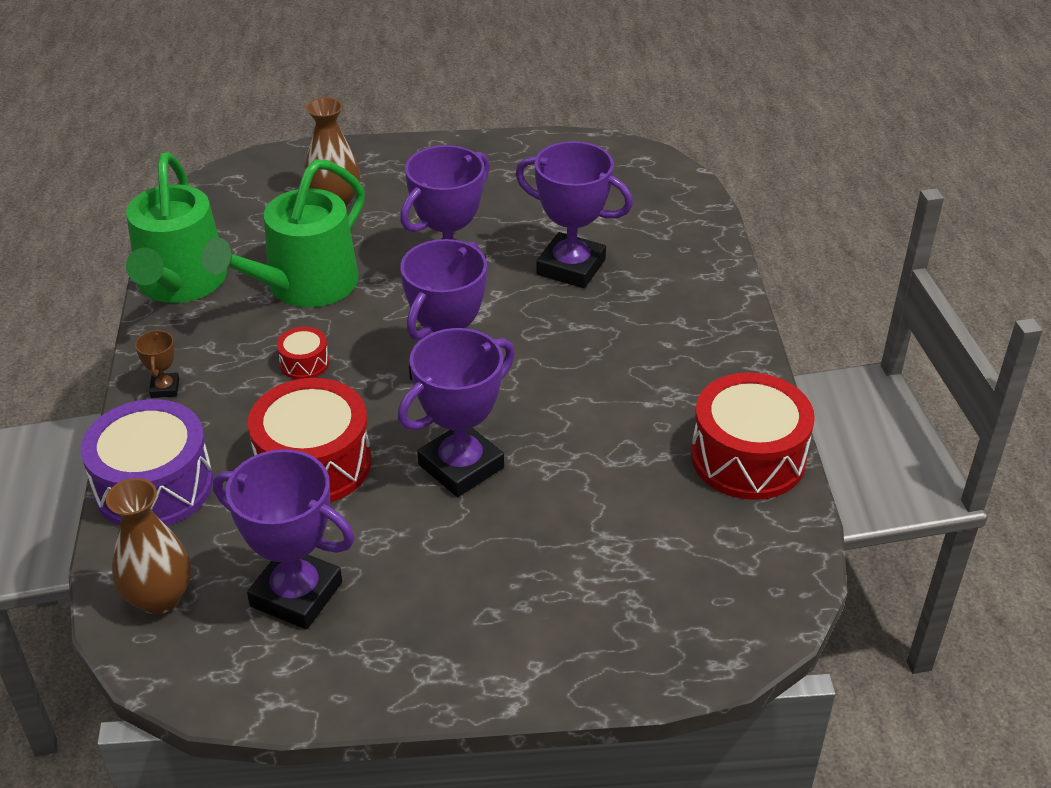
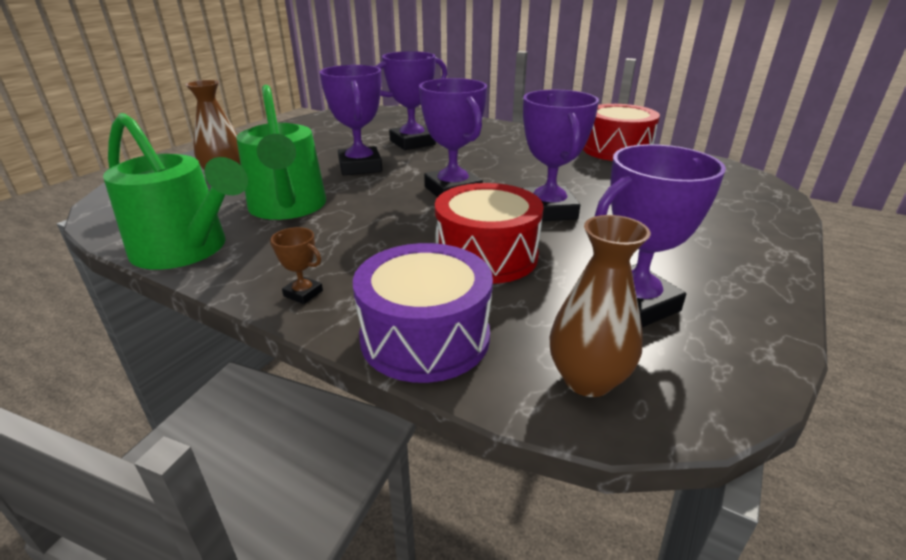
camera: 55 degrees left, 10 degrees down
(304, 363) = (370, 229): red drum -> none

